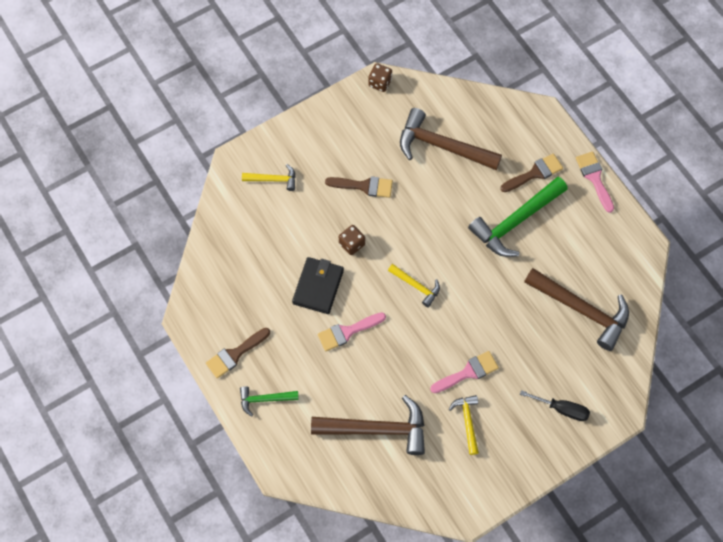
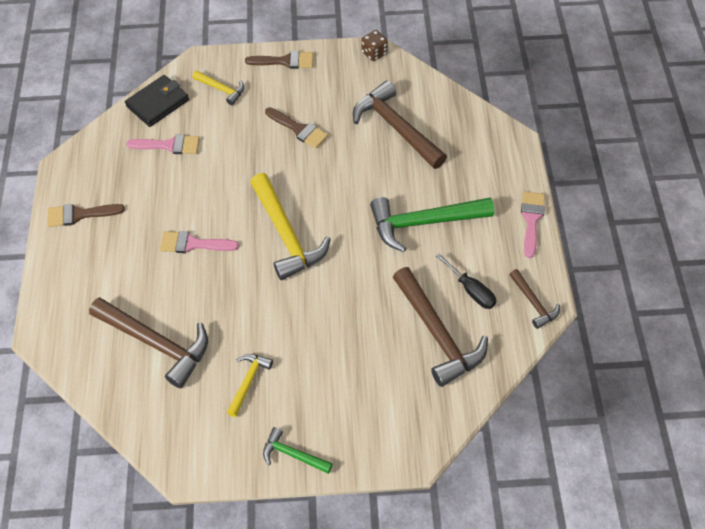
camera: 30 degrees right, 10 degrees down
(265, 399) = (75, 265): green hammer -> green hammer (293, 454)
(318, 286) = (195, 193): black wallet -> black wallet (158, 103)
(352, 244) = (252, 172): brown dice -> none
(416, 286) = (286, 235): yellow hammer -> yellow hammer, size x1.94
(468, 372) = (281, 336): pink brush -> pink brush (169, 145)
(535, 173) = (472, 189): brown brush -> brown brush (285, 61)
(562, 409) = (353, 419): black screwdriver -> black screwdriver (471, 290)
(635, 248) = (533, 303): none -> brown hammer

